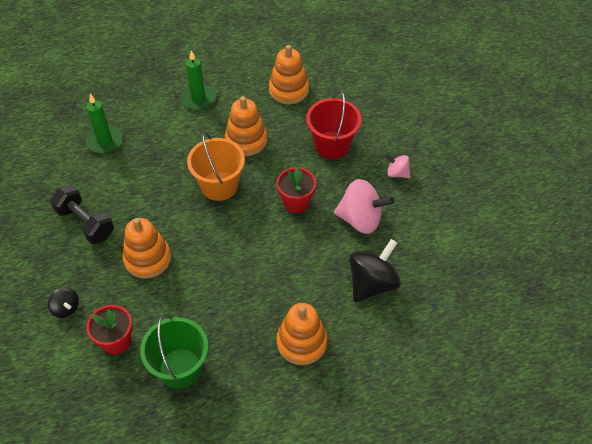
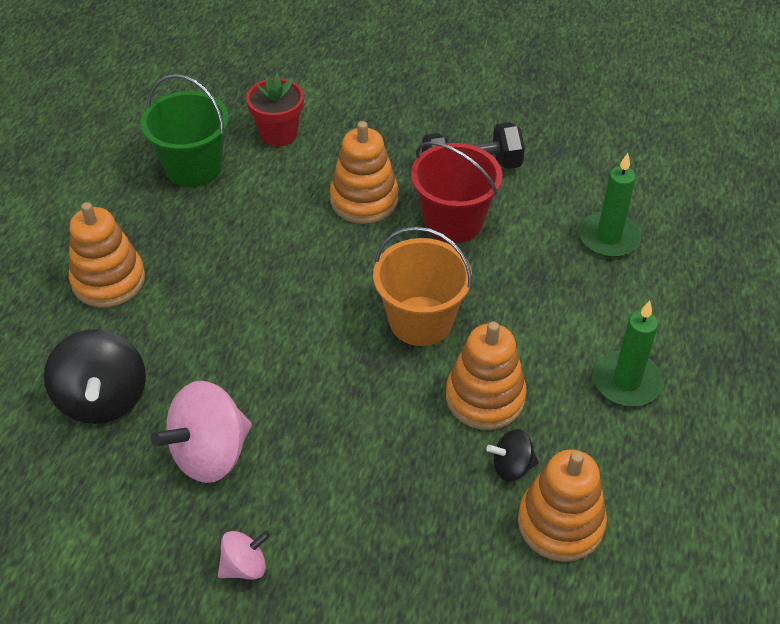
camera: 125 degrees right, 5 degrees down
(66, 308) = (360, 113): black spinning top -> black spinning top (511, 467)
(296, 202) = (312, 392): red flower pot -> none
(332, 145) = (382, 509): red bucket -> red bucket (453, 221)

